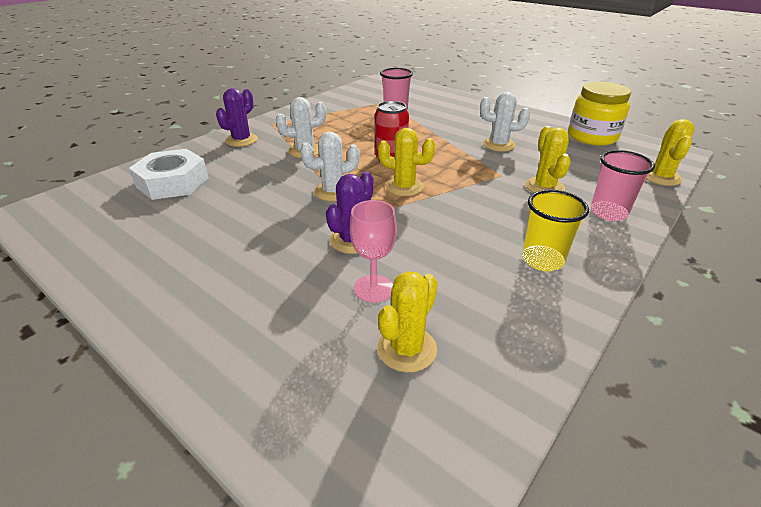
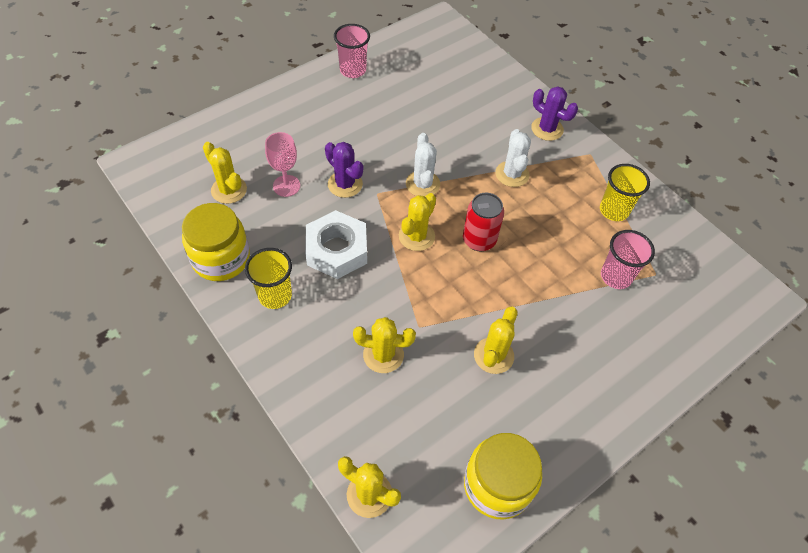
camera: 100 degrees right, 20 degrees up
(173, 182) = (467, 86): white nut -> white nut (337, 250)
(332, 114) = (614, 210): none -> yellow cup
(498, 145) = (493, 355): white cactus -> yellow cactus
(530, 320) = (221, 258): none -> yellow jar
(608, 213) = (319, 386): pink cup -> pink cup (353, 70)

